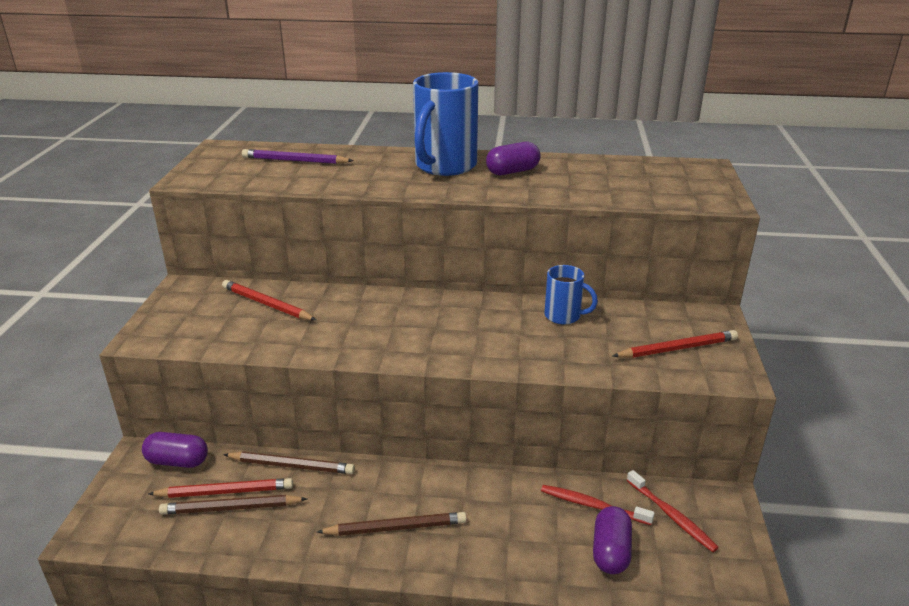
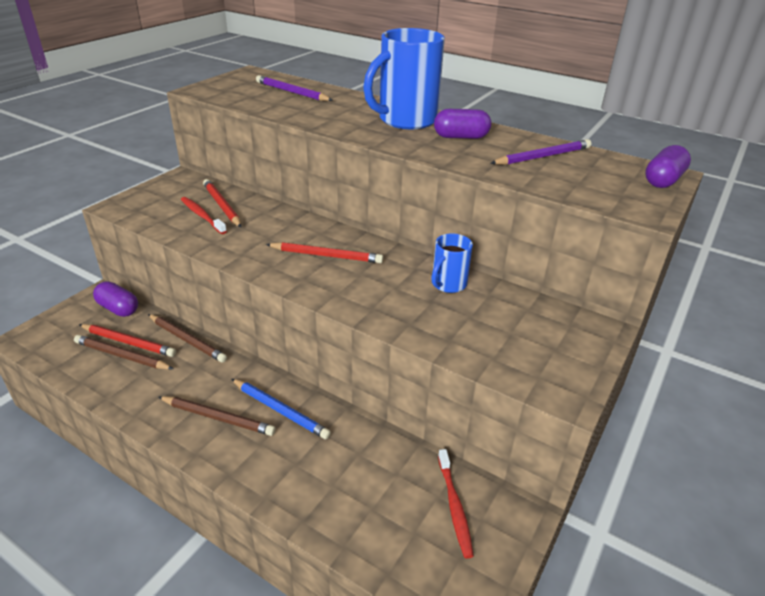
camera: 25 degrees right, 5 degrees up
(452, 497) = (280, 410): none -> blue pencil
(564, 316) = (448, 284): blue mug -> blue mug turned 75 degrees clockwise
(592, 505) = (389, 466): red toothbrush -> red toothbrush (202, 215)
(600, 174) = (543, 156): none -> purple pencil
(610, 551) = (371, 514): purple capsule -> purple capsule (663, 180)
(677, 348) = (530, 348): red pencil -> red pencil (326, 255)

